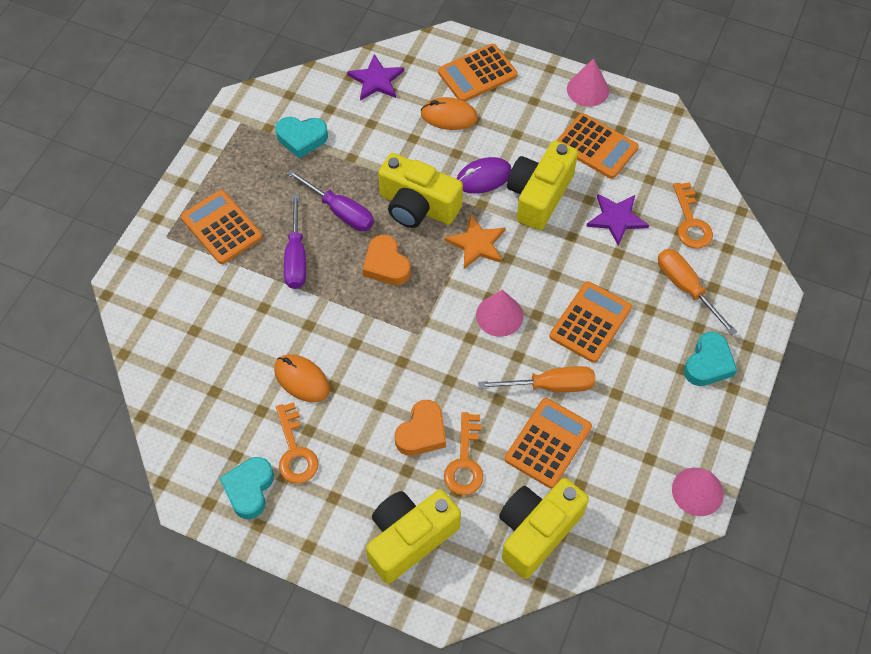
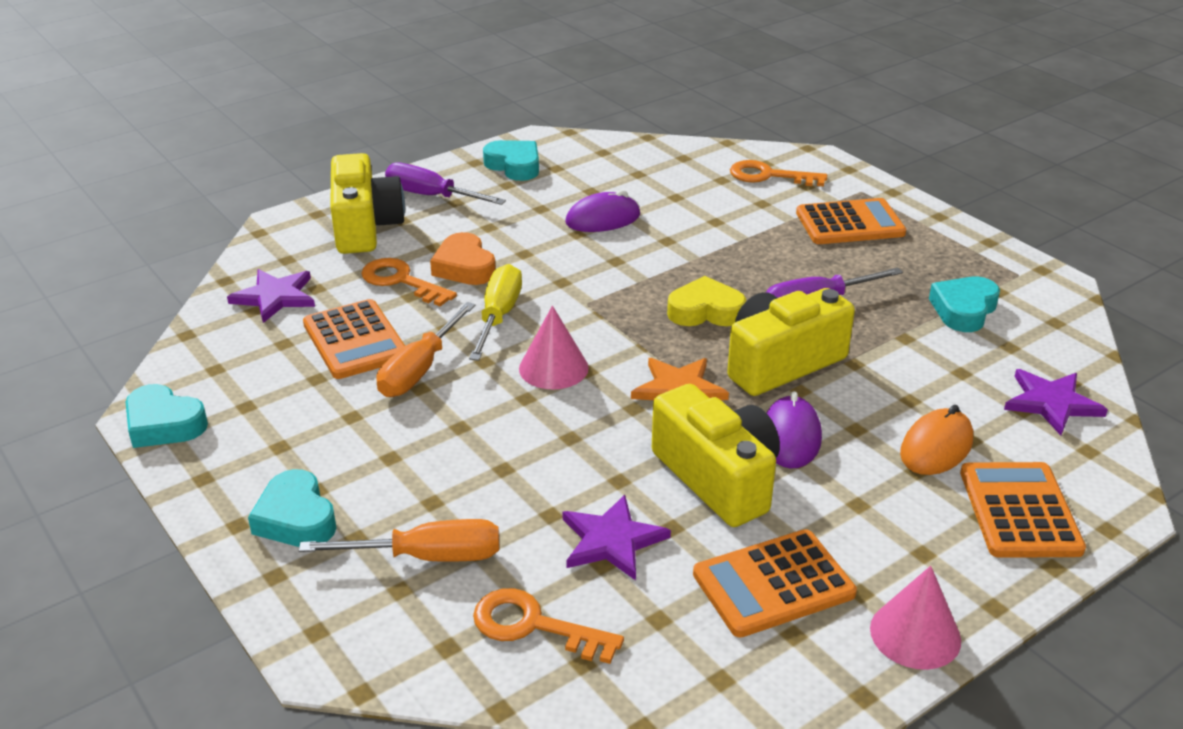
camera: 120 degrees right, 25 degrees down
(295, 451) = (527, 196): orange key -> orange key (769, 176)
(296, 257) = (768, 256): purple screwdriver -> purple screwdriver (431, 196)
(302, 379) = (603, 219): orange mouse -> purple mouse
(386, 265) = (705, 311): orange heart -> yellow heart
(466, 376) = (498, 316): none -> yellow screwdriver
(536, 531) = (275, 297): yellow camera -> purple star
(590, 322) = (469, 437): orange calculator -> none
(697, 491) = (164, 424): pink cone -> turquoise heart

